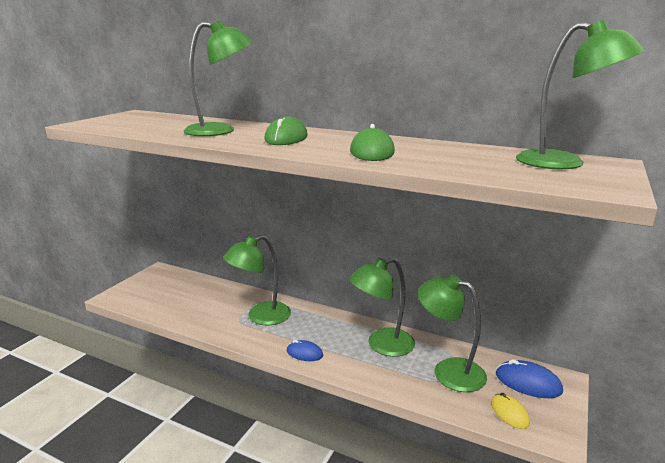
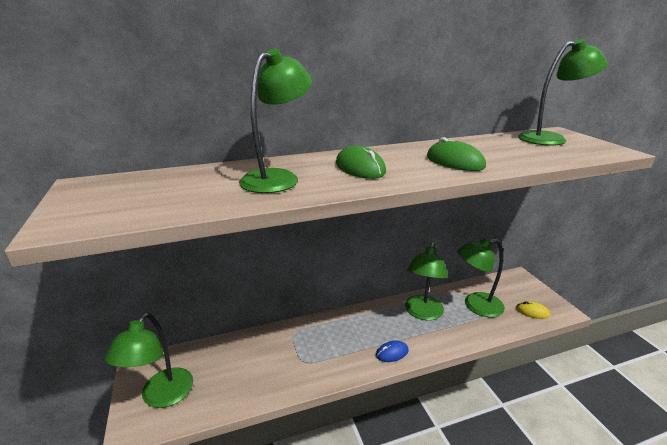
camera: 45 degrees left, 5 degrees up
(260, 317) = (316, 346): green lamp -> green lamp (161, 396)
(528, 382) = (512, 288): blue mouse -> none

